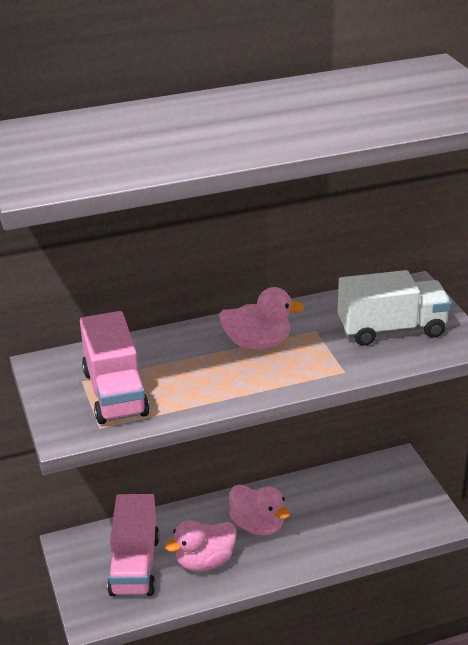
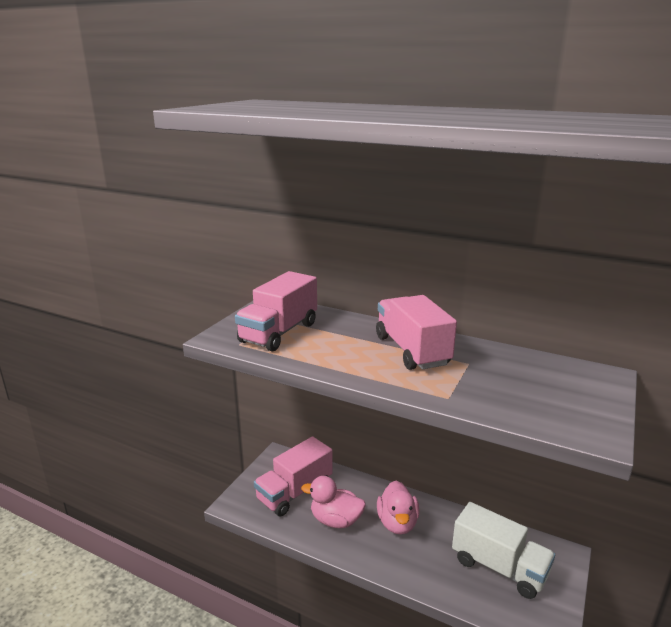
camera: 45 degrees right, 10 degrees down
(257, 343) = (412, 350): pink duck -> pink truck
(391, 329) = (536, 392): white truck -> white truck (499, 567)

